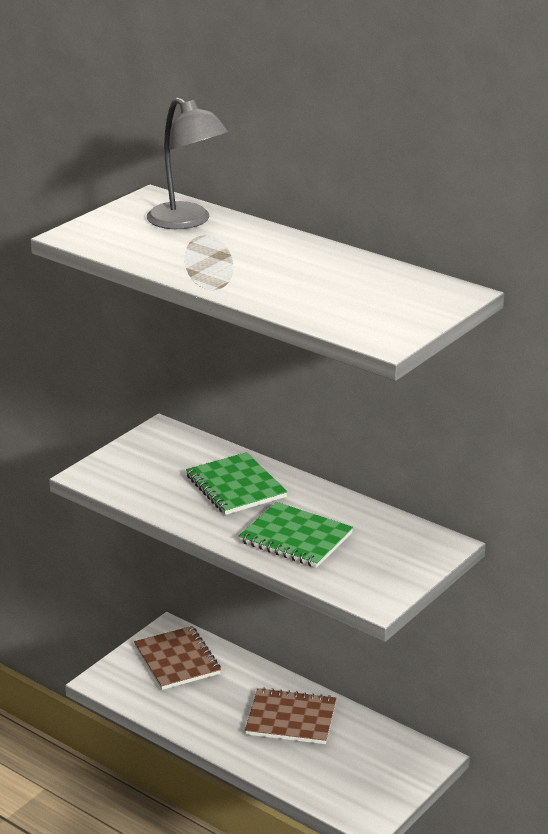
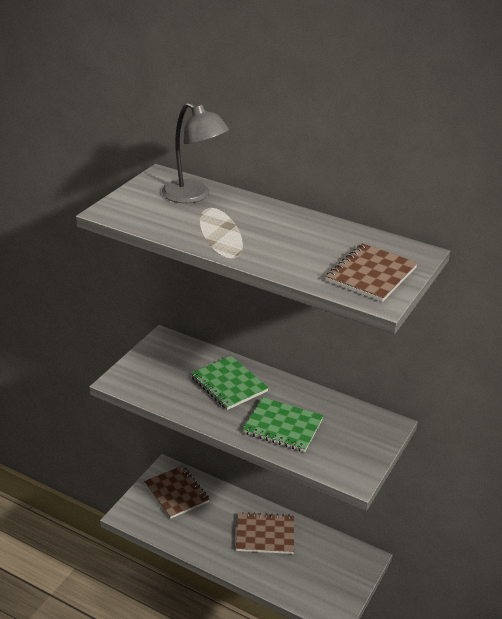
camera: 10 degrees left, 5 degrees up
(385, 314) = (371, 274): none -> brown notebook

